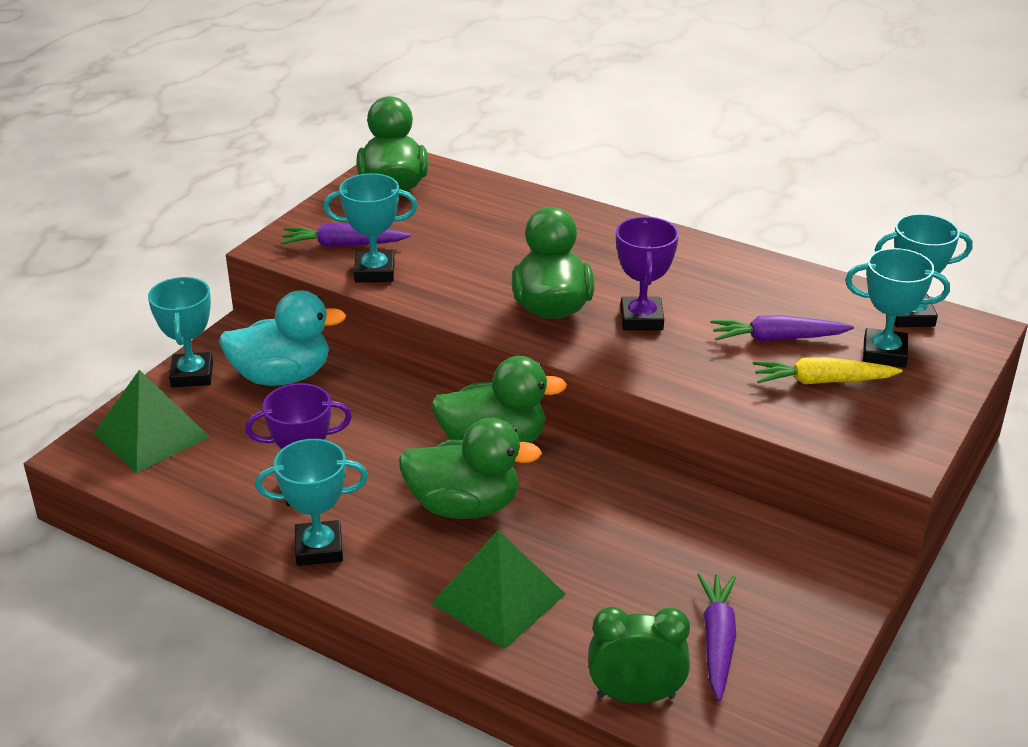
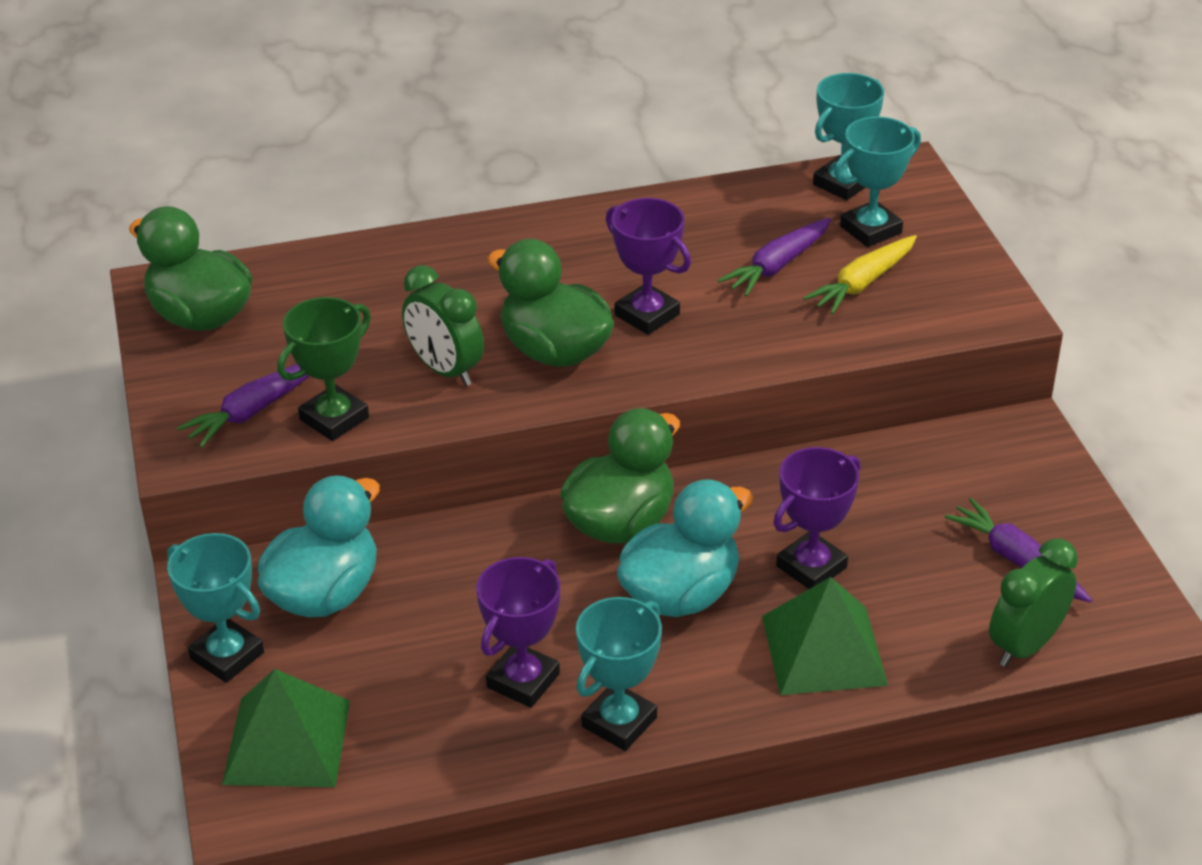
camera: 45 degrees left, 5 degrees up
(374, 272) = (334, 419): turquoise trophy -> green trophy
(464, 506) = (680, 594): green duck -> turquoise duck
(473, 282) = (445, 370): none -> green clock
(569, 547) = (811, 567): none -> purple trophy

